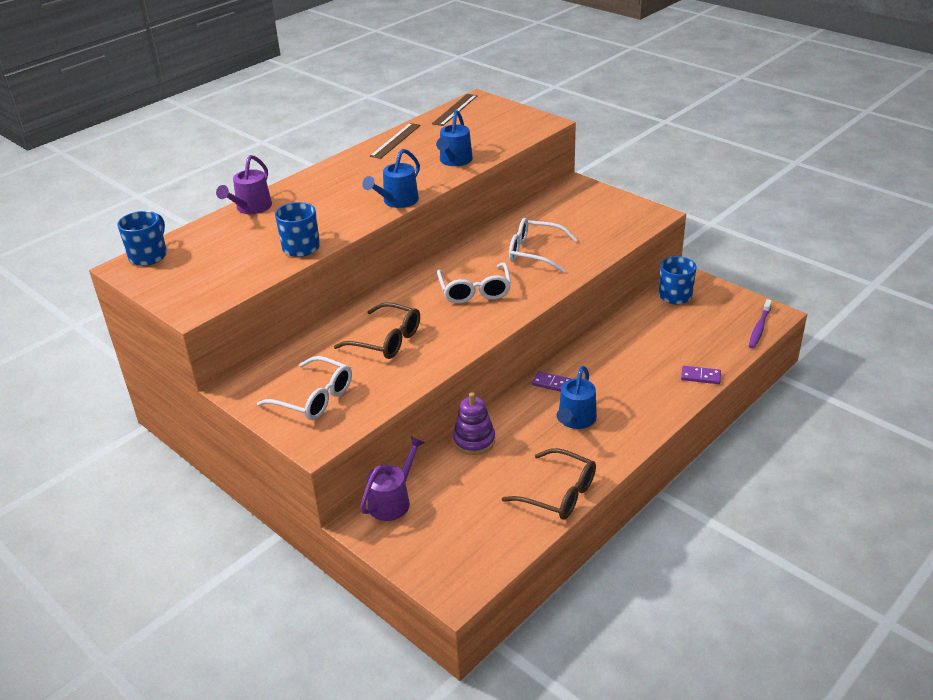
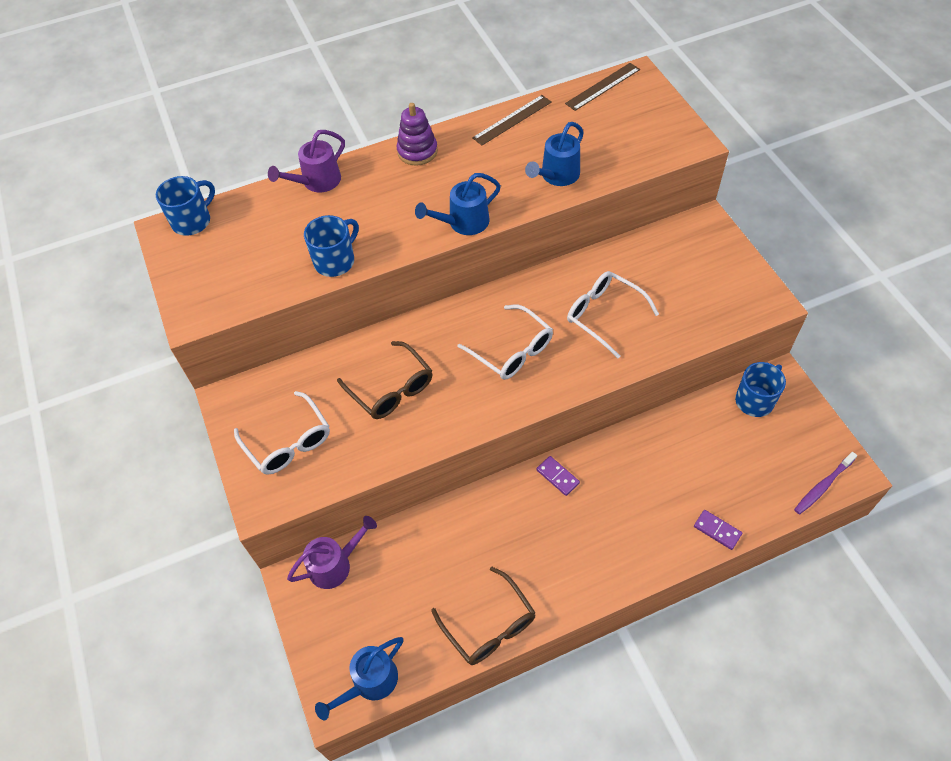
camera: 25 degrees right, 20 degrees up
(474, 441) = (444, 521): purple stacking toy -> purple stacking toy (417, 151)
(475, 291) = (512, 351): white glasses -> white glasses turned 60 degrees counterclockwise
(575, 420) = (555, 536): blue watering can -> blue watering can (369, 683)

